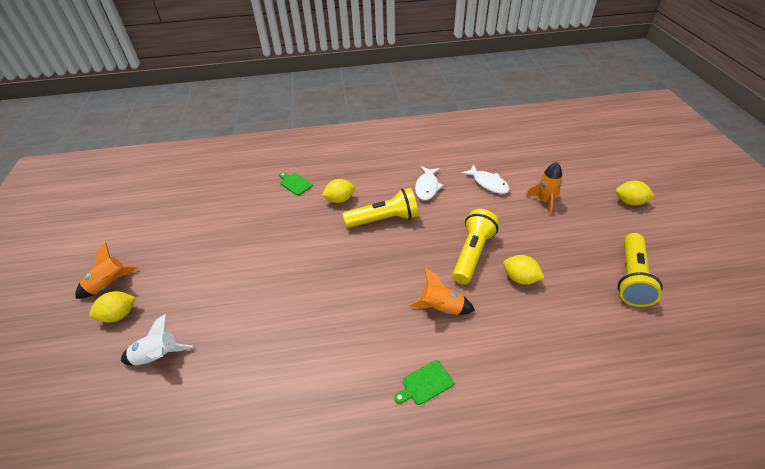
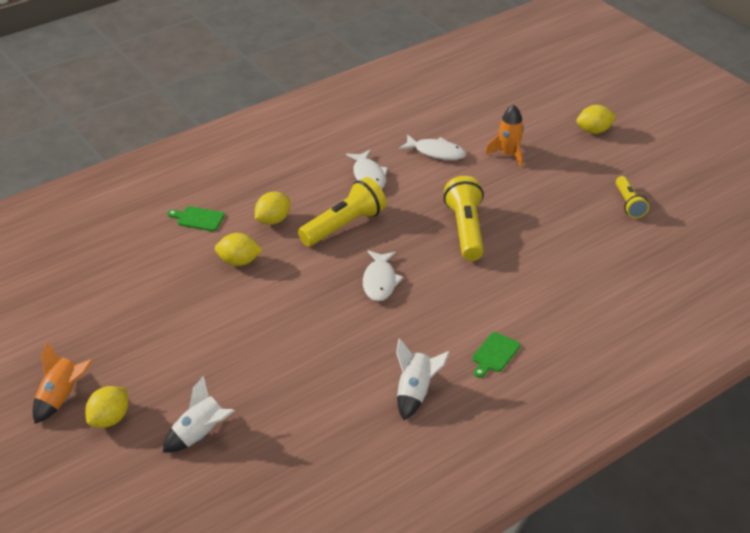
camera: 30 degrees left, 5 degrees down
(334, 393) = (415, 393): none -> white rocket
(378, 274) = (380, 281): none -> white fish
(441, 308) = (467, 289): orange rocket -> none
(520, 278) = (527, 238): yellow lemon -> yellow lemon (239, 262)
(631, 278) = (629, 204): yellow flashlight -> yellow flashlight, size x0.61

